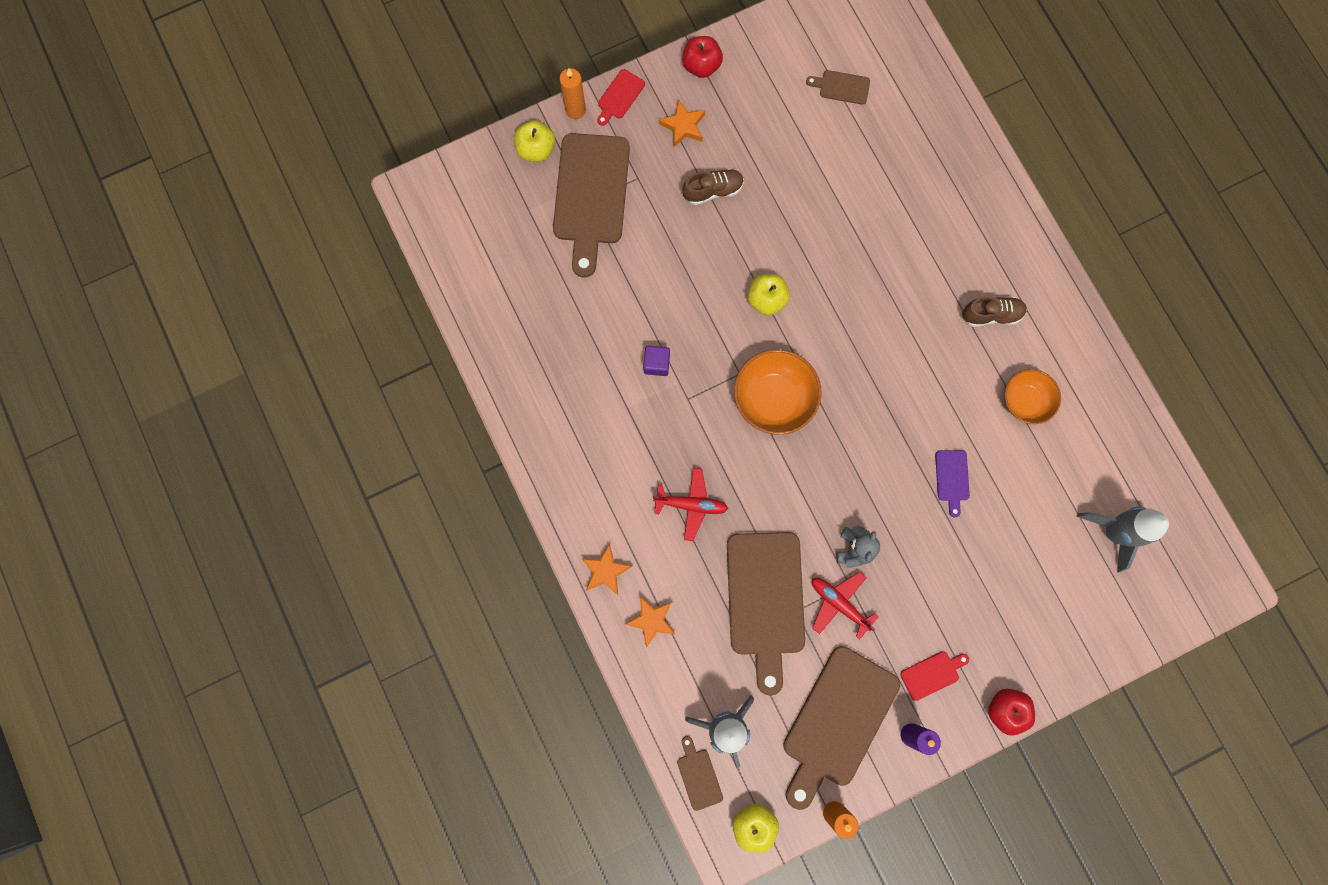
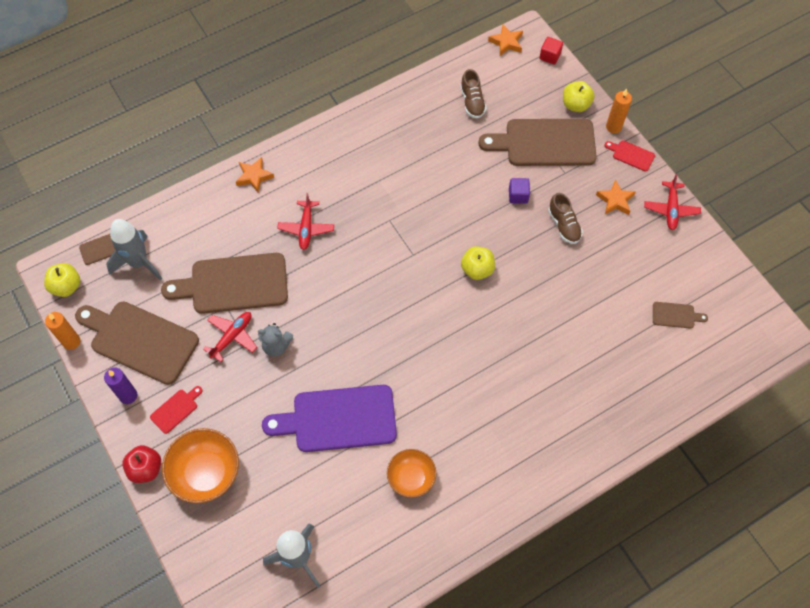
camera: 85 degrees right, 15 degrees down
(454, 170) = (550, 56): none -> red cube
(651, 620) = (218, 209): orange star -> orange star (506, 42)
(656, 364) = (415, 197): purple cube -> purple cube (518, 195)
(701, 66) = (671, 209): red apple -> red plane
(774, 399) = (395, 280): orange bowl -> orange bowl (206, 473)
(841, 87) = (675, 315): brown cutting board -> brown cutting board turned 90 degrees clockwise
(932, 674) = (176, 409): red cutting board -> red cutting board turned 105 degrees counterclockwise
(952, 478) = (338, 419): purple cutting board -> purple cutting board, size x2.31
(991, 315) = (487, 447): brown shoe -> brown shoe (472, 102)

